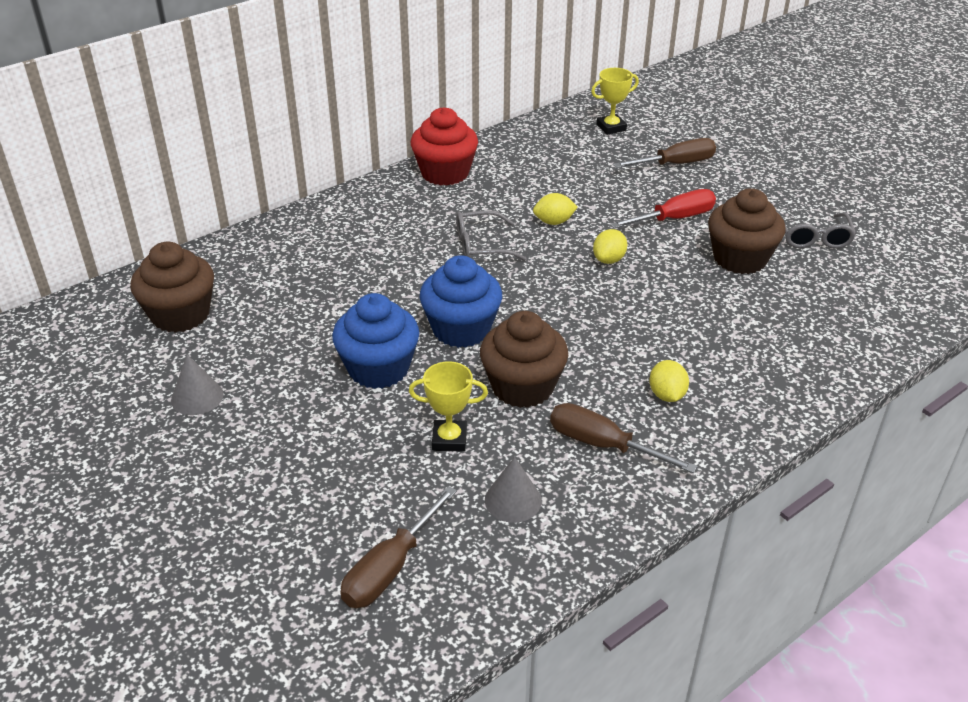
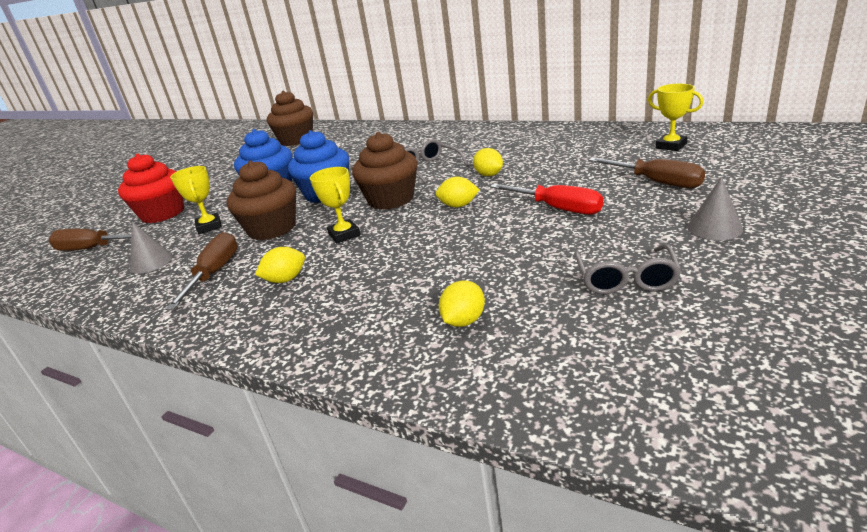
camera: 70 degrees right, 10 degrees down
(197, 397) = (230, 165): grey cone -> grey cone (714, 228)
(445, 173) = (508, 132): red cupcake -> red cupcake (162, 213)
(599, 340) = (344, 235): none -> yellow trophy
(740, 258) = (528, 253): brown cupcake -> brown cupcake (391, 199)
(813, 237) = (625, 279): grey glasses -> grey glasses turned 60 degrees counterclockwise
(817, 317) = (464, 321): none -> yellow lemon

